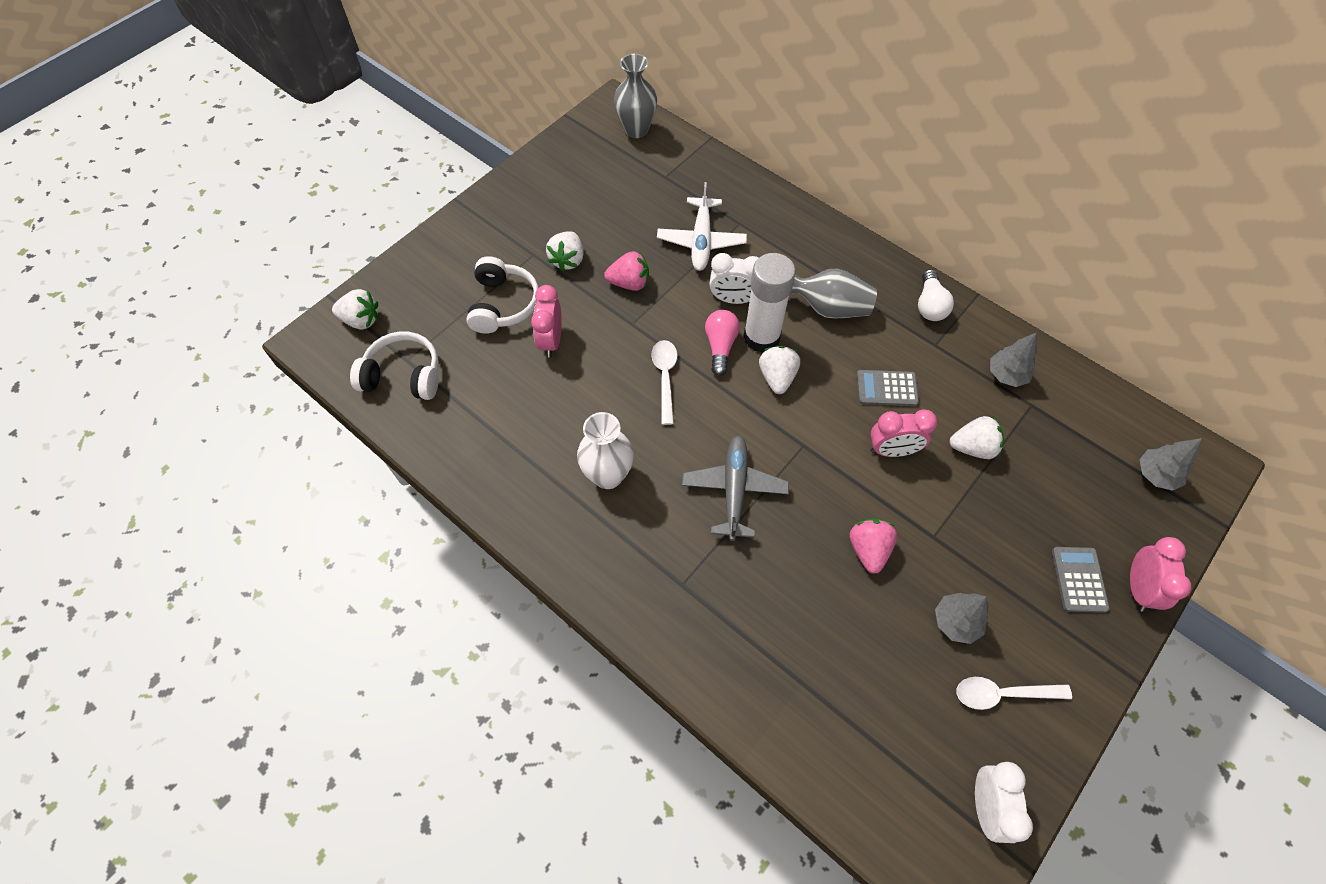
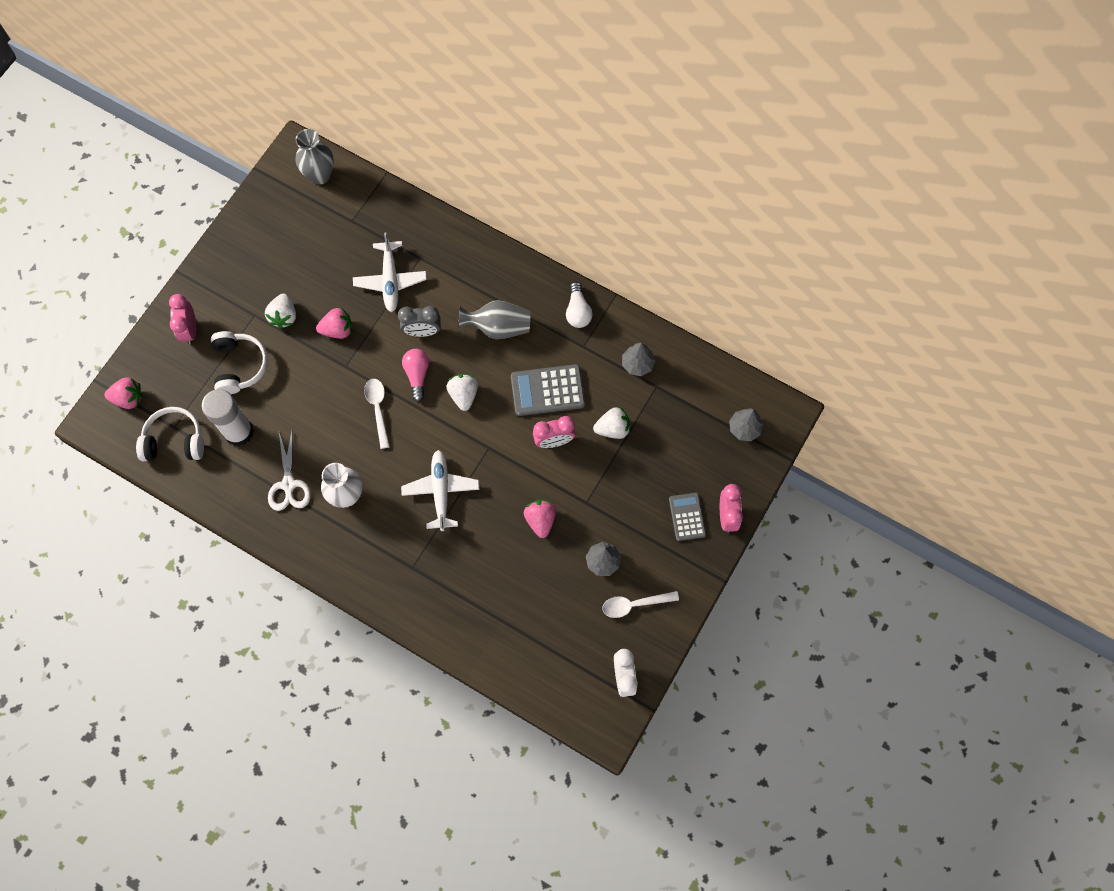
camera: 10 degrees left, 10 degrees up
(361, 320) = (128, 398): white strawberry -> pink strawberry
(534, 450) = (288, 485): none -> white scissors
(551, 341) = (284, 392): pink clock -> pink clock (190, 330)
(733, 299) = (422, 331): white clock -> grey clock
(734, 489) = (441, 491): grey plane -> white plane
(761, 337) = (448, 362): white glue stick -> white glue stick (239, 432)
(887, 388) = (547, 390): grey calculator -> grey calculator, size x1.57

